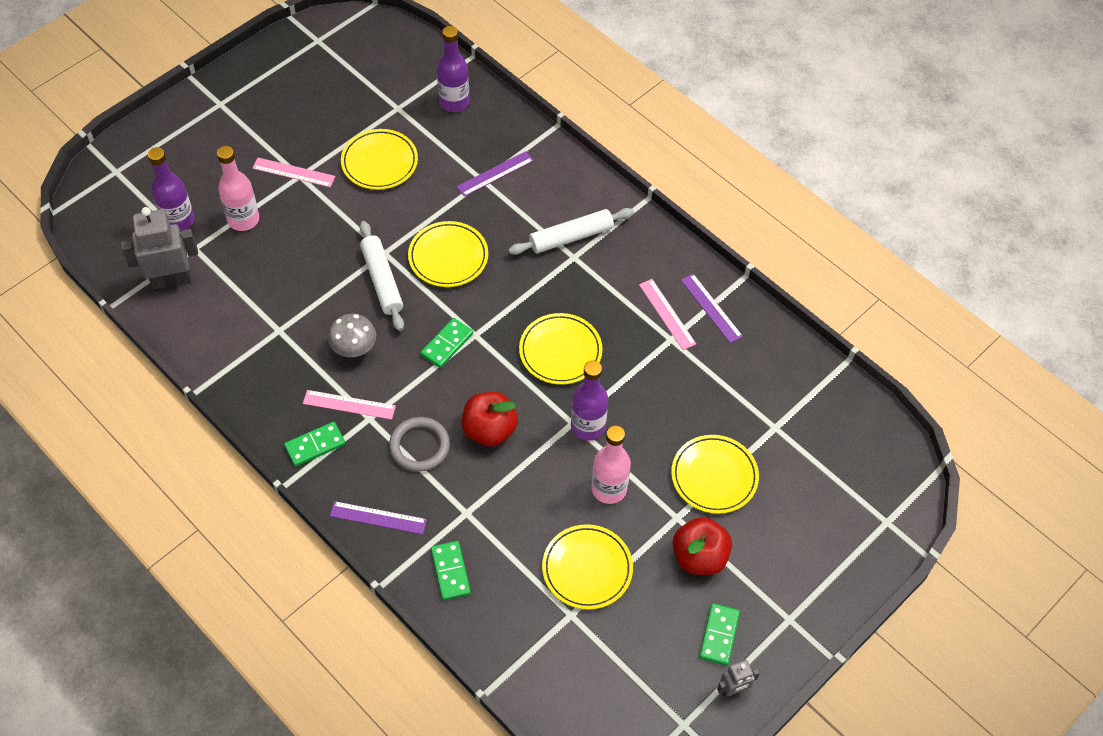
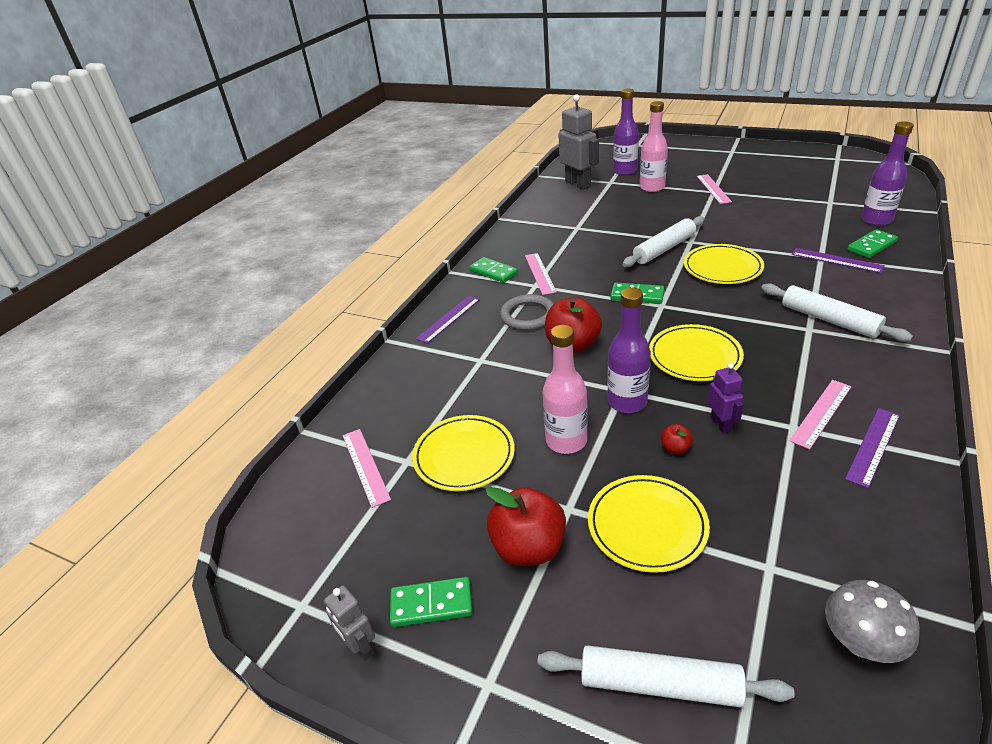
camera: 75 degrees right, 20 degrees down
(354, 349) = (590, 259): grey mushroom -> grey mushroom (860, 643)
(378, 518) = (449, 319): purple ruler -> purple ruler turned 45 degrees clockwise
(379, 162) = (769, 212): yellow plate -> none
(450, 571) = (418, 371): green domino -> green domino (871, 246)
(559, 649) = (365, 466): none -> pink ruler
(645, 379) = (721, 424): none -> purple robot
(654, 422) = (675, 448): none -> red apple
(824, 527) = (659, 684): none -> white rolling pin

